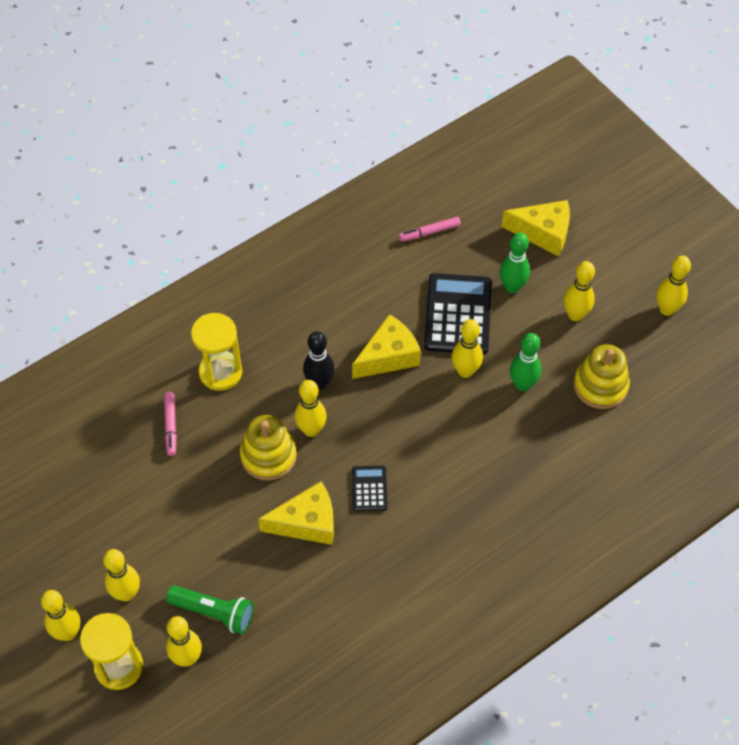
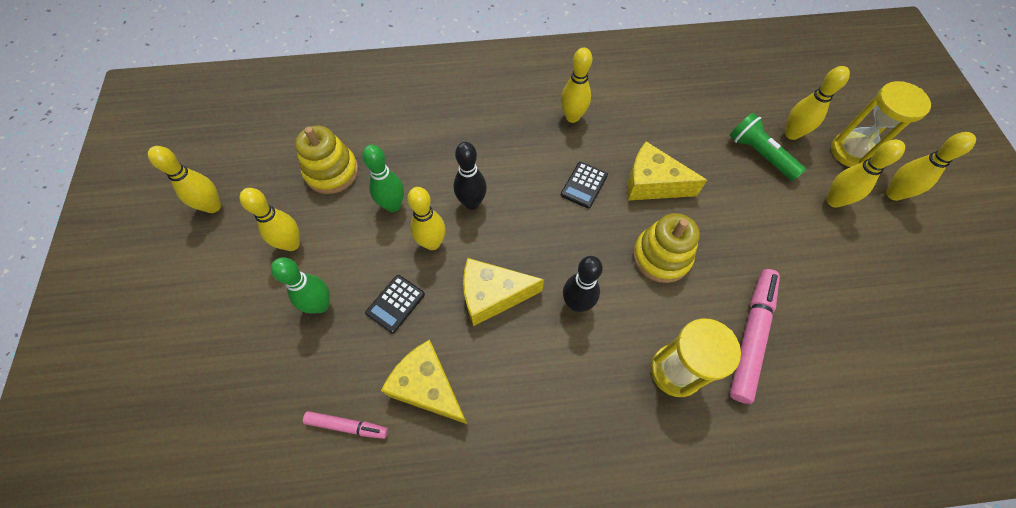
camera: 150 degrees left, 5 degrees up
(171, 426) = (751, 336): pink marker -> pink marker, size x1.80
(311, 430) = (609, 260): yellow bowling pin -> yellow bowling pin (572, 117)
(458, 315) = (395, 304): black calculator -> black calculator, size x0.50
(458, 421) = (472, 203): none -> black bowling pin
(543, 233) = (236, 351): yellow cheese -> yellow cheese (428, 387)

